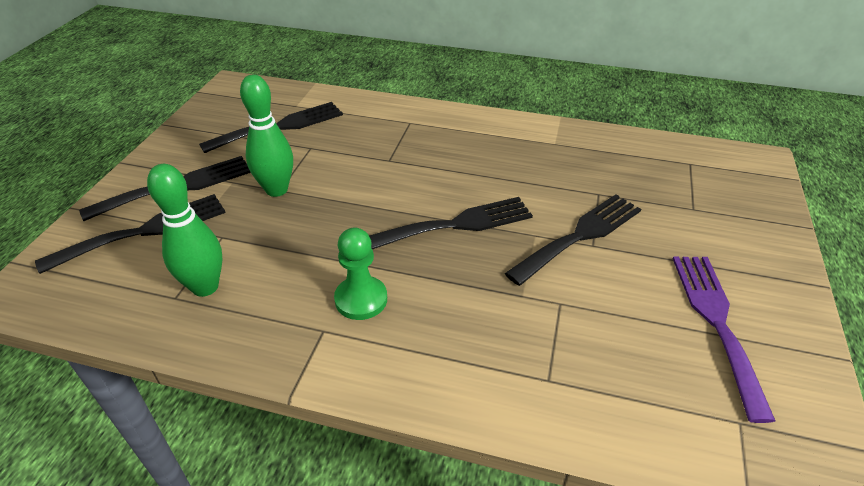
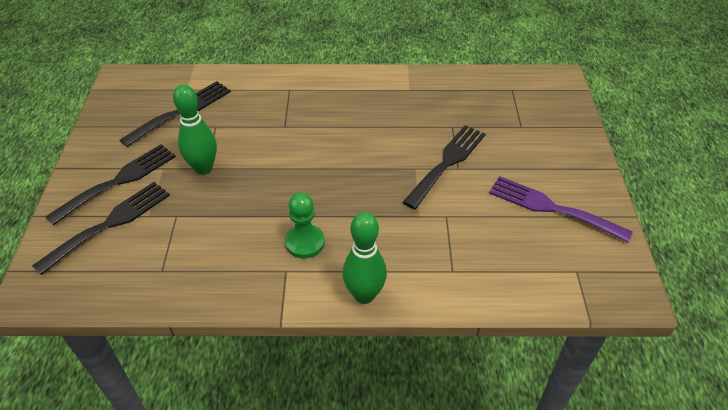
camera: 15 degrees left, 5 degrees up
(205, 287) = (182, 257): green bowling pin -> green bowling pin (364, 295)
(456, 224) = (355, 171): black fork -> none
(716, 322) = (551, 208): purple fork -> purple fork turned 45 degrees counterclockwise

